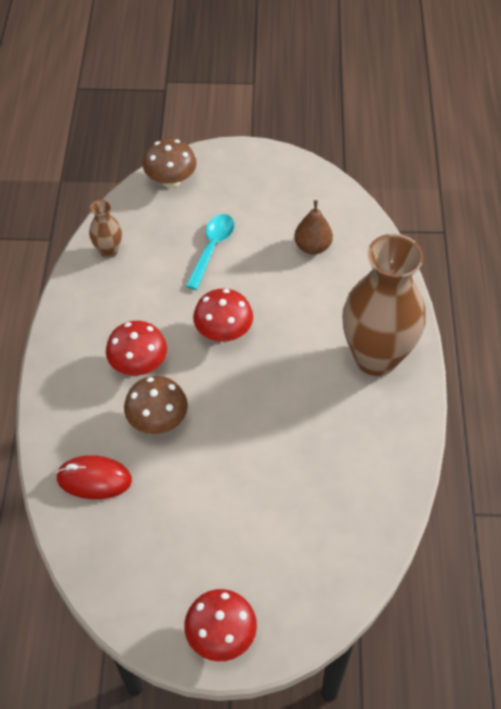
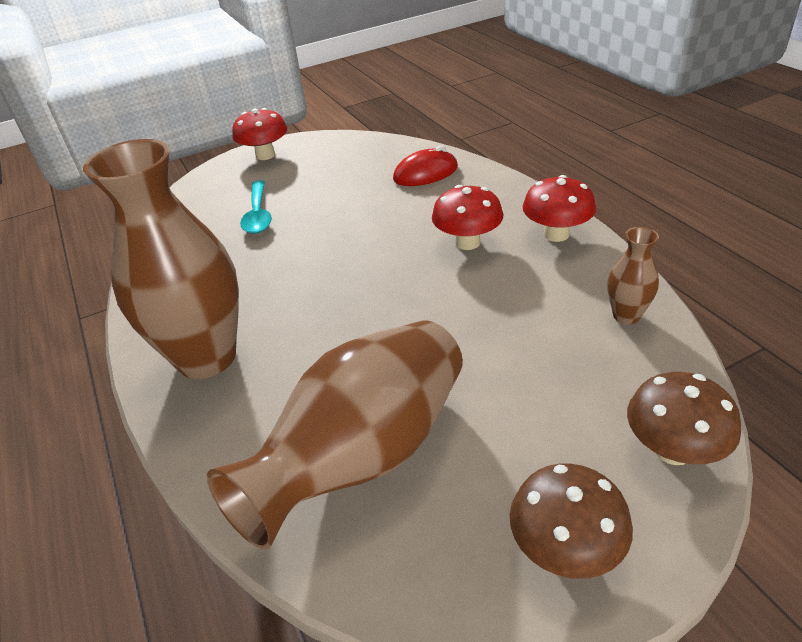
camera: 155 degrees right, 15 degrees down
(158, 420) = (409, 218): brown mushroom -> brown mushroom (565, 549)
(212, 249) = (505, 380): turquoise spoon -> turquoise spoon (258, 214)
(223, 332) = (406, 302): red mushroom -> red mushroom (556, 234)
(312, 247) = (364, 455): brown pear -> brown vase

